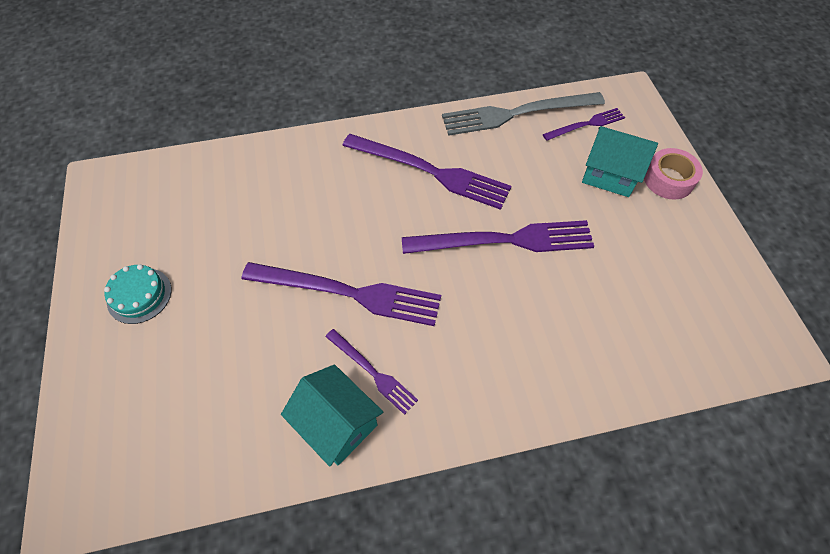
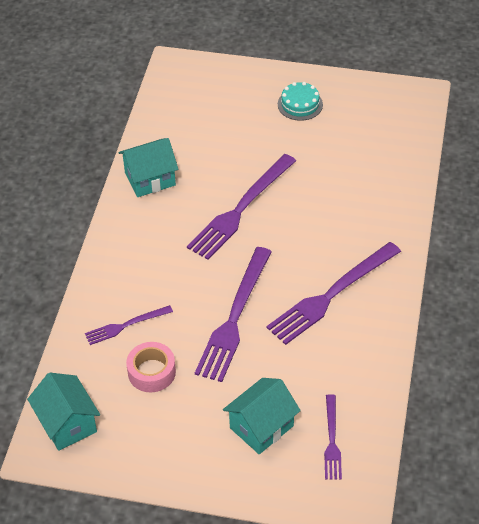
camera: 115 degrees right, 10 degrees down
(372, 372) = (173, 205): purple fork -> purple fork (126, 325)
(517, 113) = (373, 388): grey fork -> none
(668, 180) = (232, 472): pink tape -> pink tape (151, 372)
(732, 338) = (67, 423): none -> turquoise house

